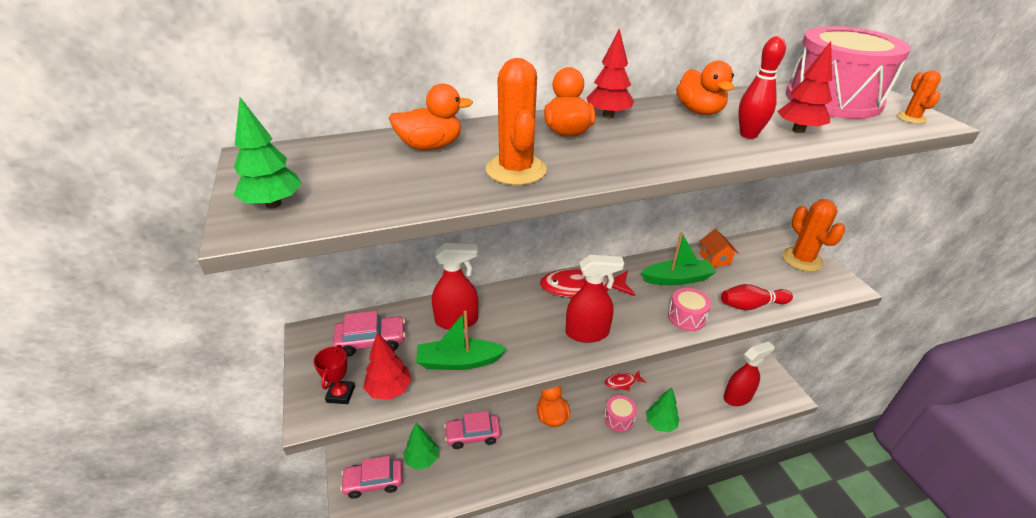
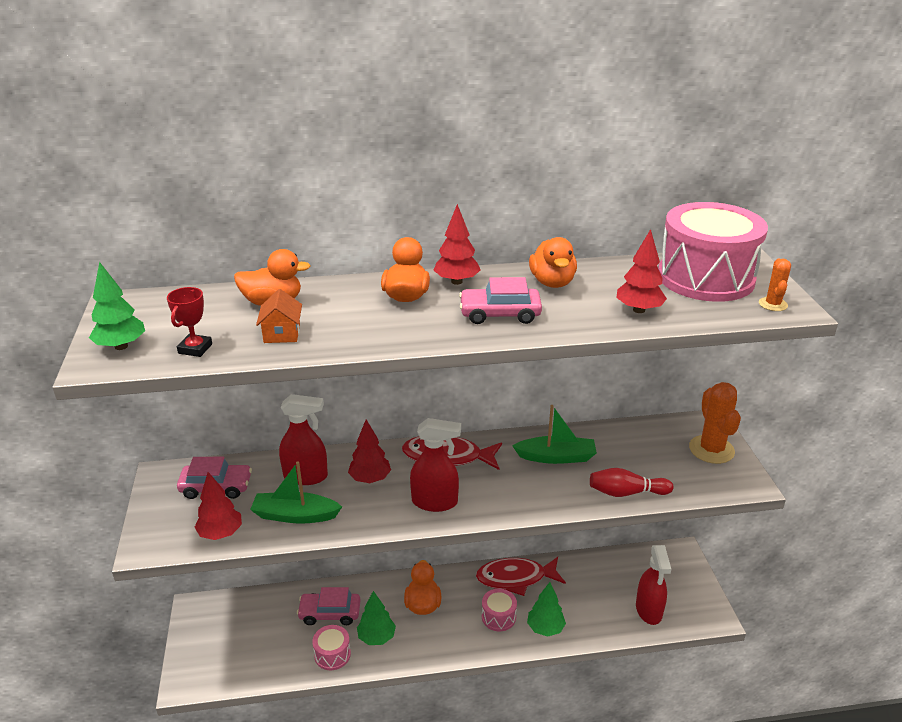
camera: 10 degrees right, 5 degrees down
(340, 394) = (174, 532): red trophy -> red trophy (195, 349)
(373, 482) = (213, 646): pink car -> pink car (500, 314)
(422, 459) = (269, 631): green tree -> green tree (376, 637)
(516, 170) = (338, 331): orange cactus -> none
(519, 317) = (370, 479): none -> red tree
(622, 382) = (515, 578): red fish -> red fish, size x1.81
(686, 317) = (548, 498): pink drum -> pink drum (332, 654)
(714, 259) = (609, 439): orange house -> orange house (282, 333)
(737, 397) = (649, 610): red spray bottle -> red spray bottle turned 105 degrees clockwise
(748, 135) = (583, 311): red bowling pin -> none

